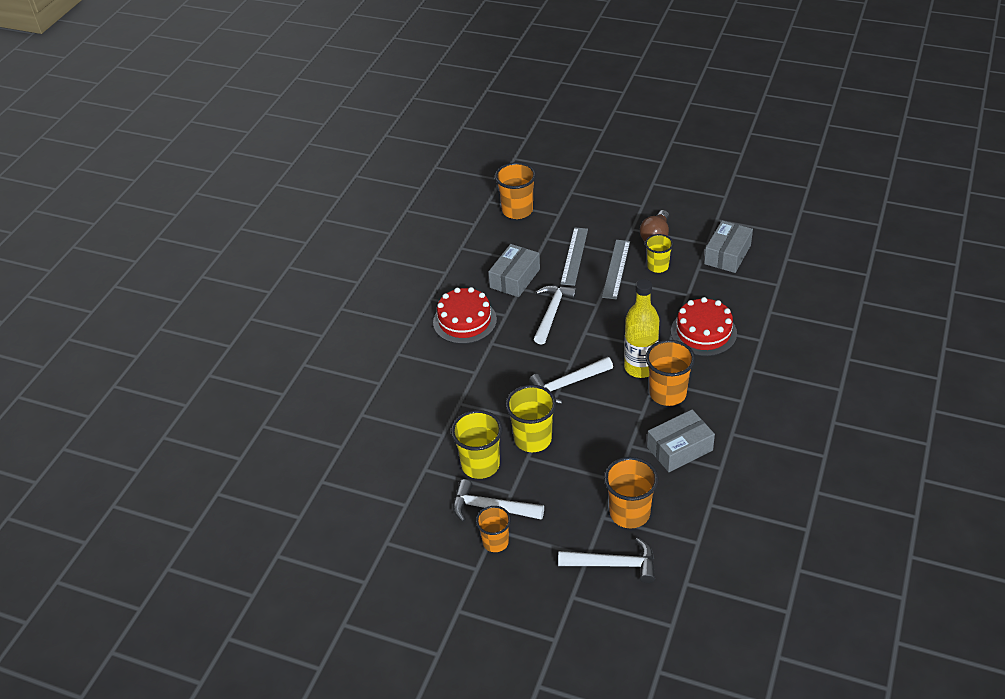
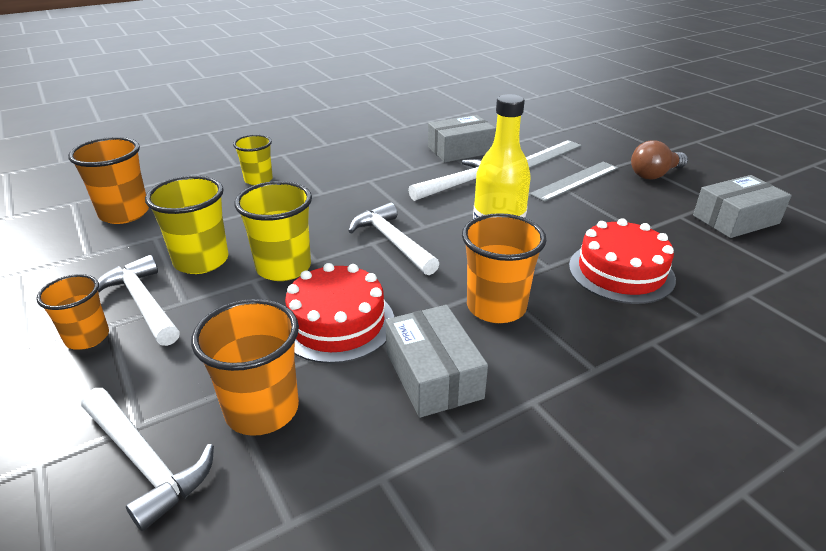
camera: 35 degrees right, 10 degrees down
(464, 321) = (371, 158): red cake -> red cake (337, 323)
(517, 210) = (527, 115): orange cup -> orange cup (124, 213)
(568, 384) = (392, 242): white hammer -> white hammer turned 45 degrees clockwise
(658, 266) = (628, 196): yellow cup -> yellow cup (258, 180)
(679, 448) = (433, 374): grey box -> grey box turned 60 degrees clockwise

